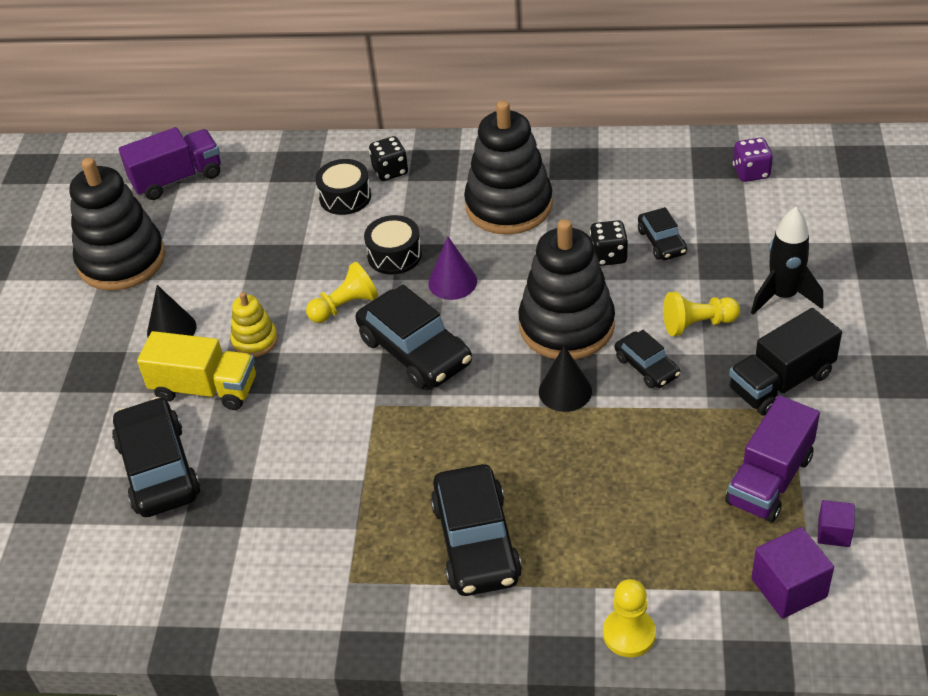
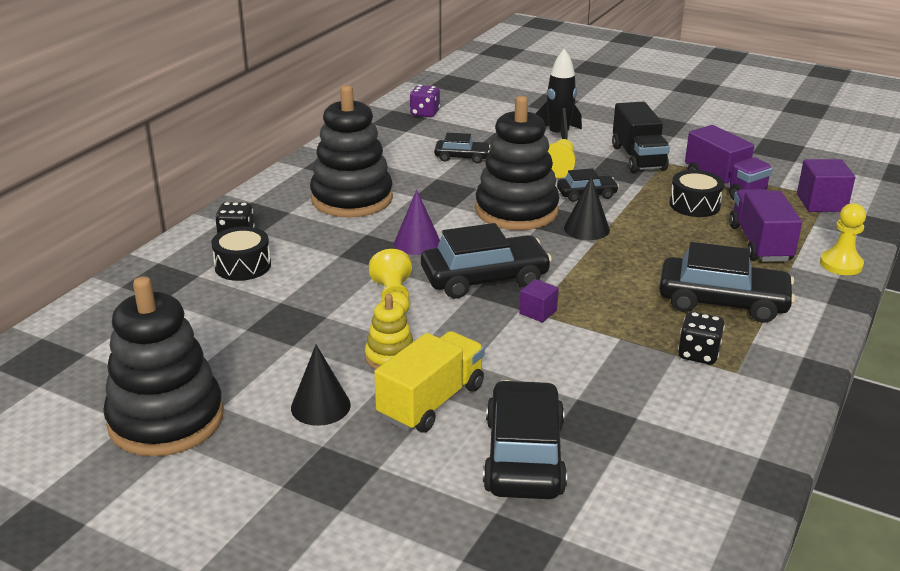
camera: 70 degrees left, 15 degrees down
(158, 469) = (524, 455): black car -> black car turned 90 degrees clockwise
(177, 179) = (77, 354): purple truck -> purple truck (760, 243)
(394, 255) = (352, 260): black drum -> black drum (694, 205)
(608, 256) = (456, 178): black dice -> black dice (698, 354)
(834, 532) = (781, 178): purple cube -> purple cube (538, 312)

